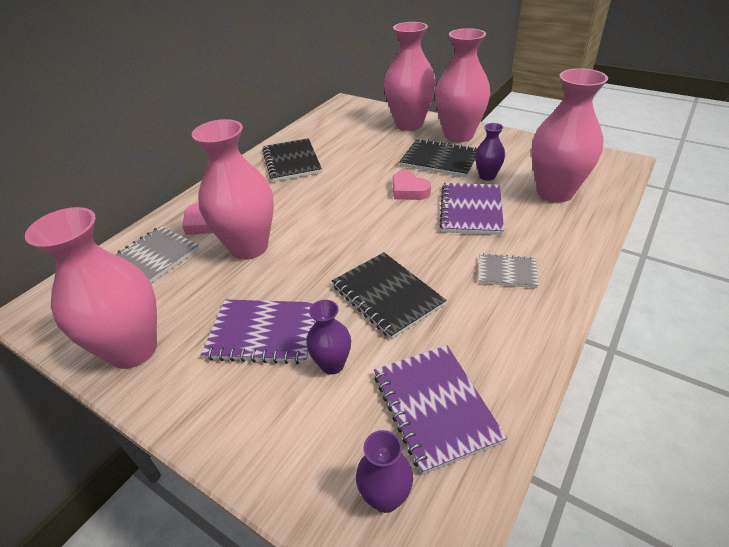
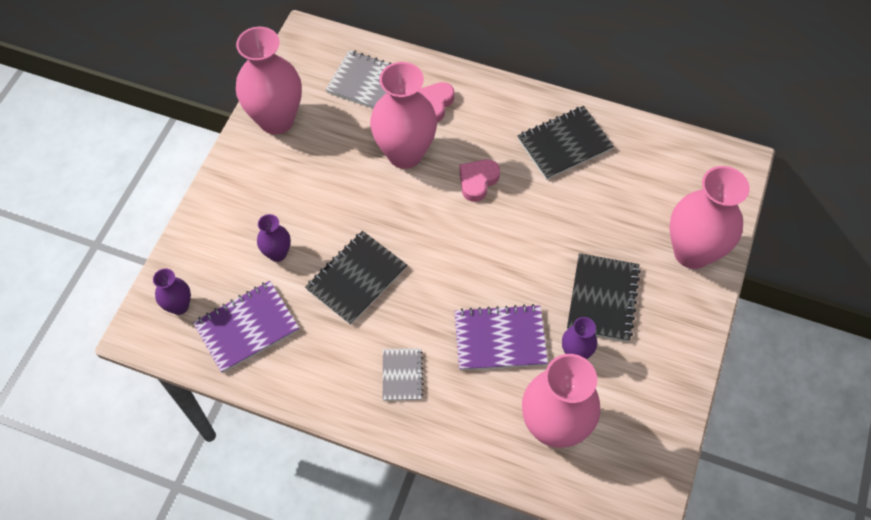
camera: 75 degrees right, 20 degrees up
(264, 333) = (302, 199): purple notebook -> none
(409, 190) = (527, 273): pink heart -> pink heart (477, 181)
(458, 135) = (674, 315): pink vase -> none

